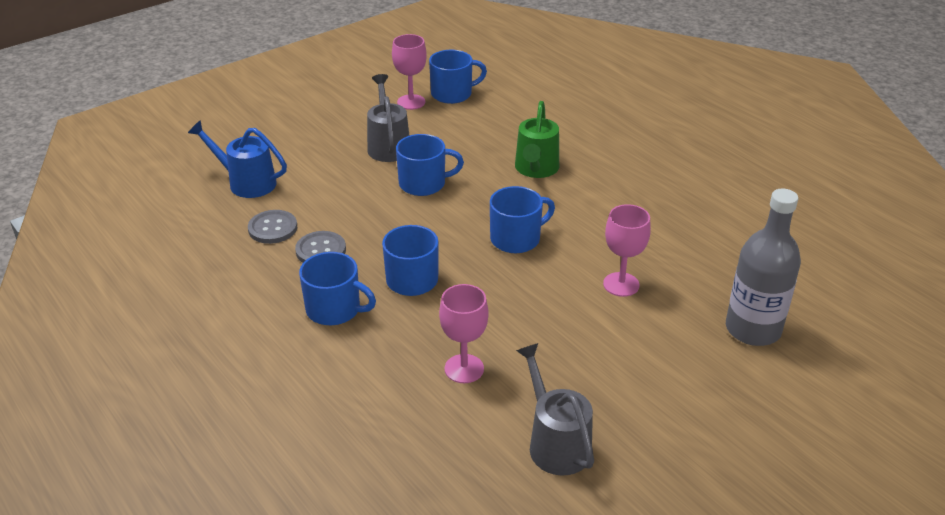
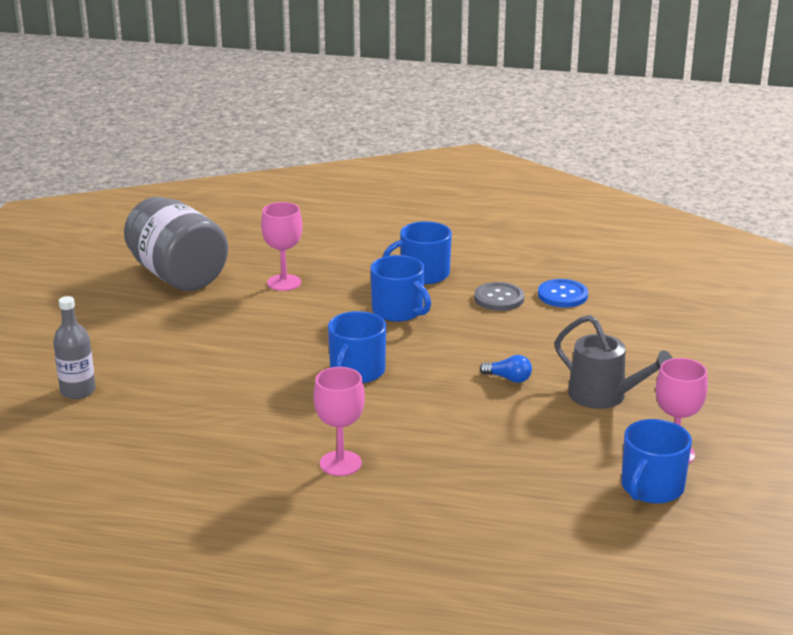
camera: 140 degrees right, 10 degrees down
(246, 182) = (653, 313): blue watering can -> none
(273, 228) = (562, 295): grey button -> blue button
(424, 183) = (508, 378): blue mug -> blue light bulb
(536, 169) = (425, 441): green watering can -> none
(555, 442) = (178, 275): grey watering can -> grey jar
(621, 284) = (223, 376): pink goblet -> pink goblet (340, 463)
(753, 329) = (78, 391): grey bottle -> grey bottle, size x0.62

